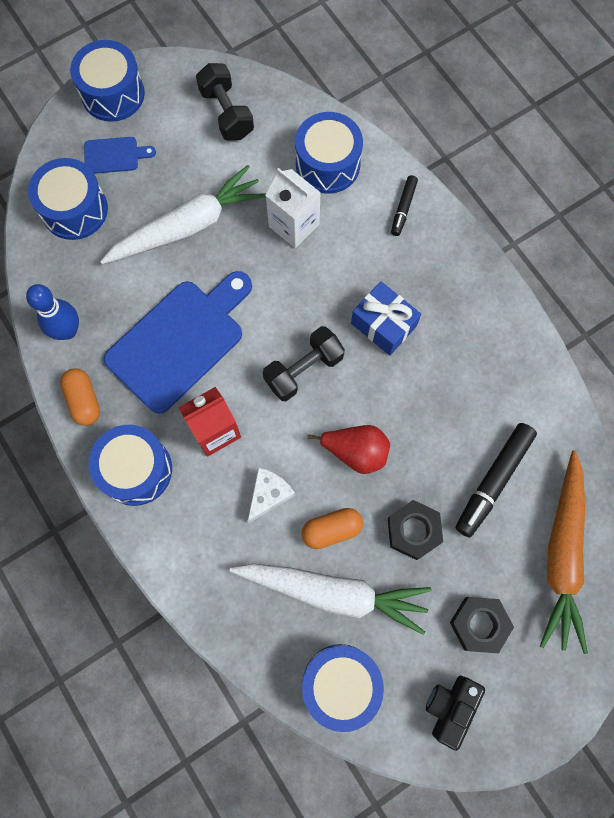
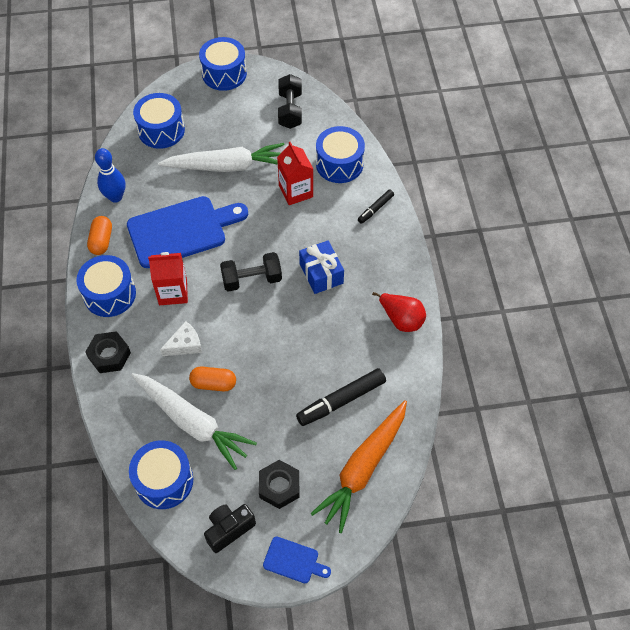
camera: 25 degrees right, 15 degrees down
(114, 155) = (204, 109): blue cutting board -> blue cutting board (293, 561)
(294, 225) = (296, 191): white carton -> red carton
(356, 452) = (257, 343): red pear -> red pear (401, 319)
(413, 531) = (268, 408): black nut -> black nut (109, 355)

